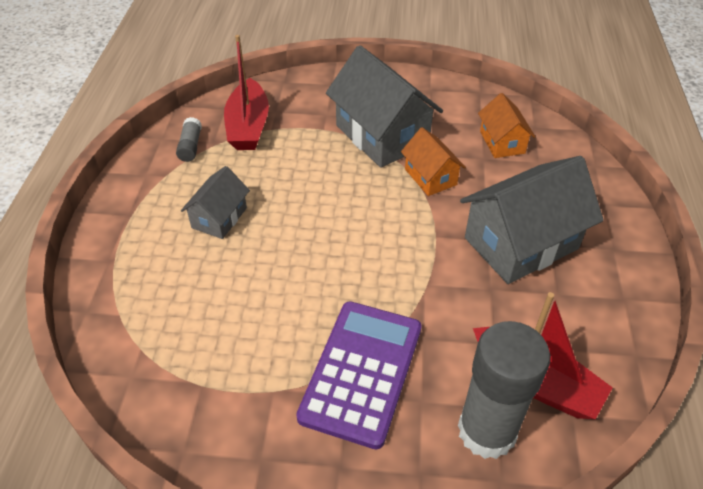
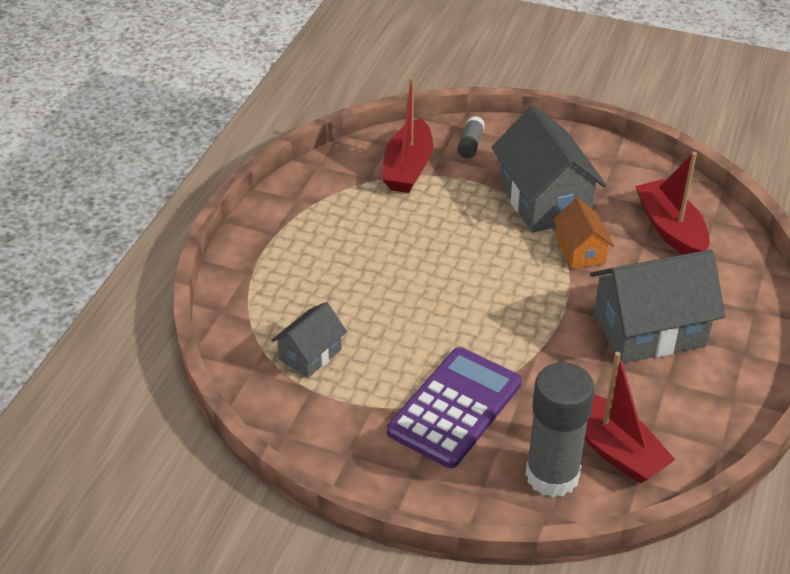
camera: 15 degrees right, 5 degrees down
(190, 146) = (345, 178): grey glue stick -> grey glue stick (470, 144)
(219, 218) = (358, 252): grey house -> grey house (310, 354)
(502, 142) = (671, 229): orange house -> red boat

